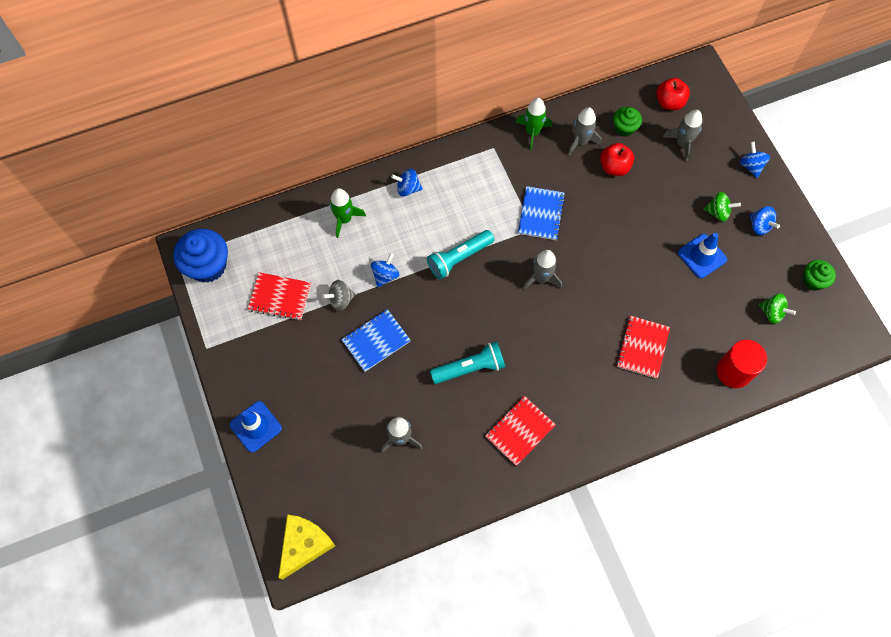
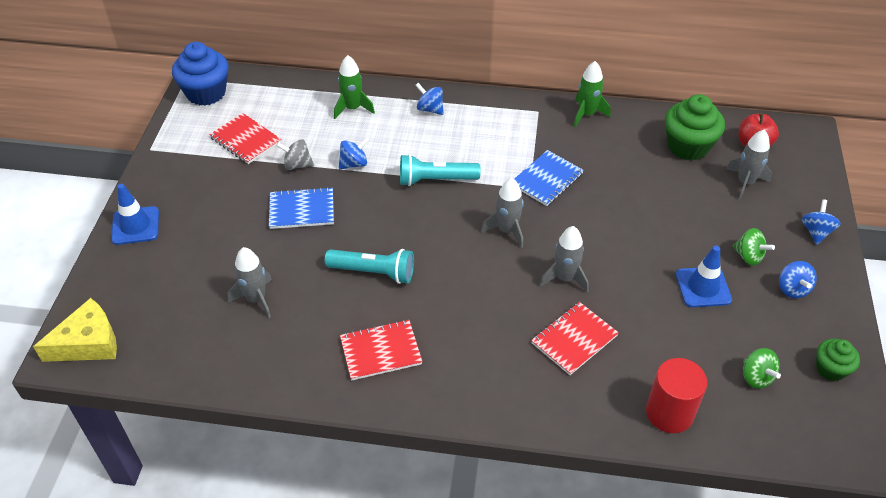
camera: 30 degrees right, 20 degrees down
(580, 141) = (632, 139): grey rocket -> grey rocket (564, 278)
(614, 167) = (654, 173): red apple -> none
(624, 128) = (688, 146): green cupcake -> green cupcake, size x1.75

